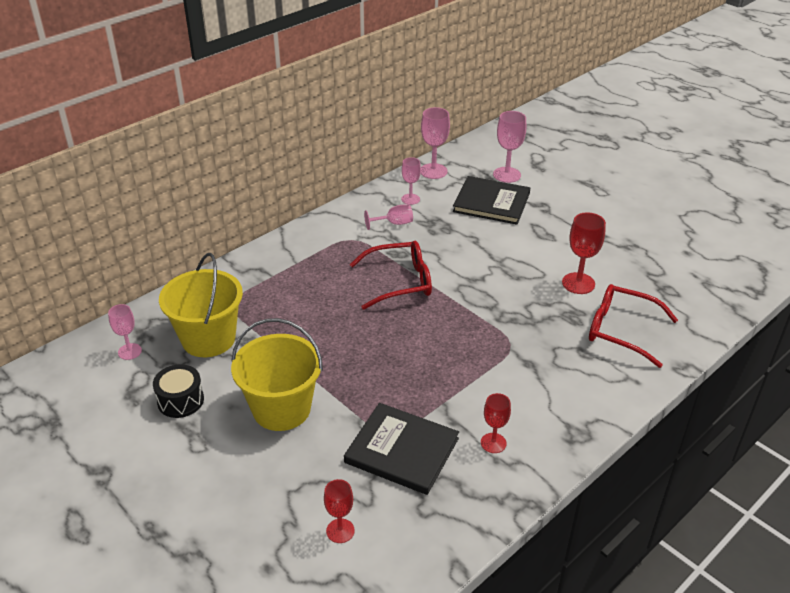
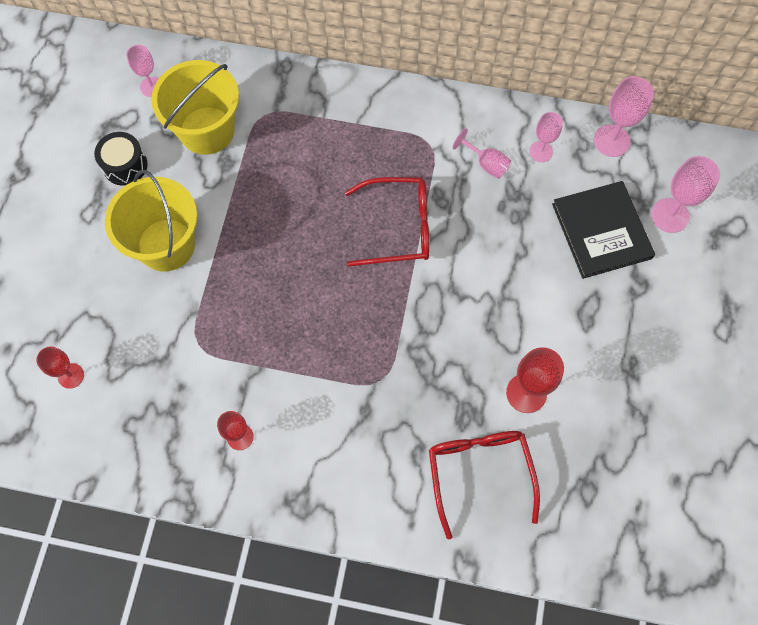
camera: 55 degrees right, 30 degrees up
(399, 282) = (397, 227): red glasses -> red glasses turned 45 degrees counterclockwise
(402, 450) = (182, 368): black book -> none

